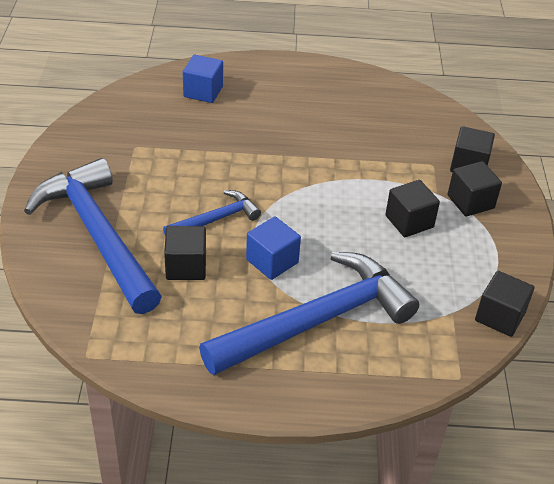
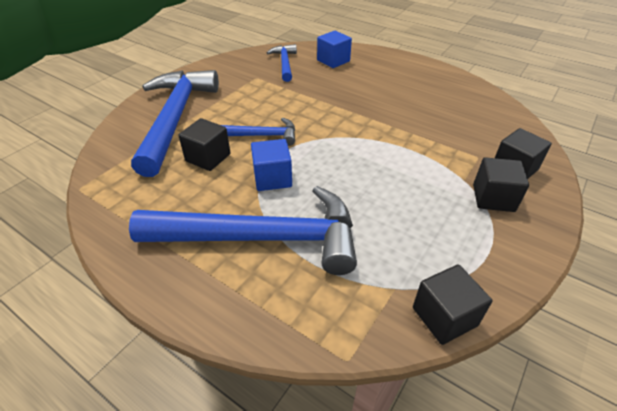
camera: 35 degrees right, 0 degrees up
(150, 114) = (284, 63): none -> blue hammer
(409, 221) = (418, 192): black cube -> none

